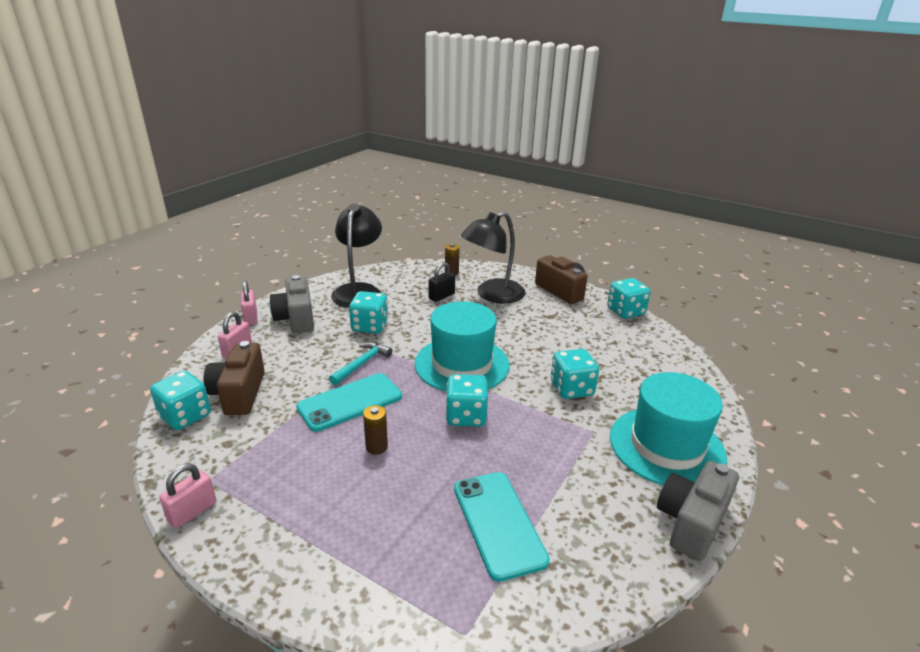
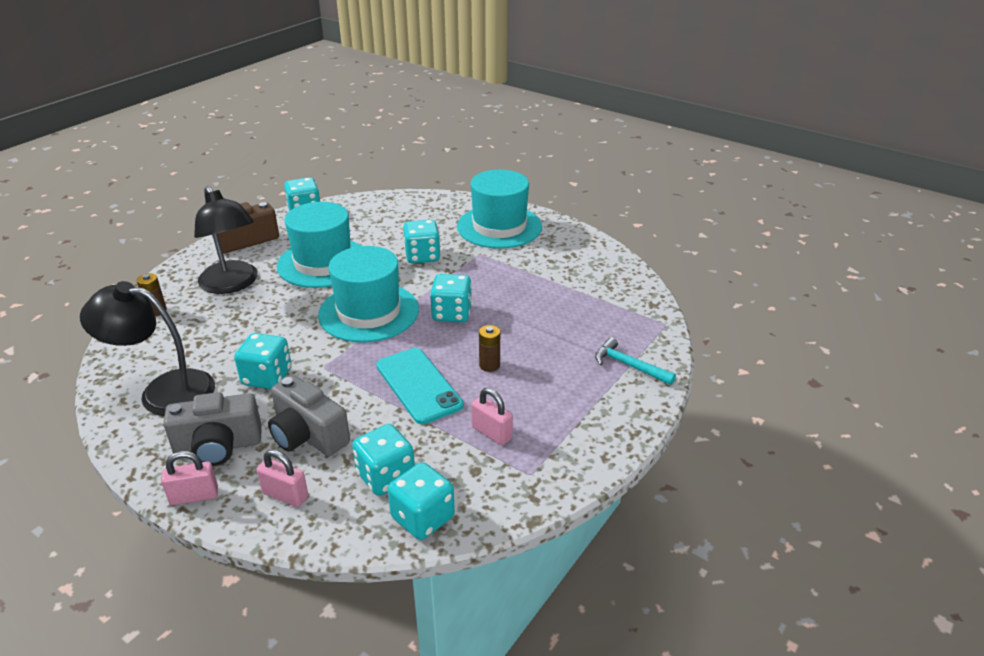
camera: 85 degrees left, 5 degrees up
(192, 512) = (572, 477): pink padlock -> pink padlock (492, 433)
(239, 393) = (386, 476): brown camera -> turquoise dice
(362, 364) = (349, 380): turquoise hammer -> turquoise hammer (629, 365)
(441, 296) = (217, 320): black padlock -> none
(498, 523) = (576, 305): turquoise phone -> none
(538, 331) = (323, 263): none -> turquoise hat
(691, 522) = (571, 232): grey camera -> grey camera (308, 435)

